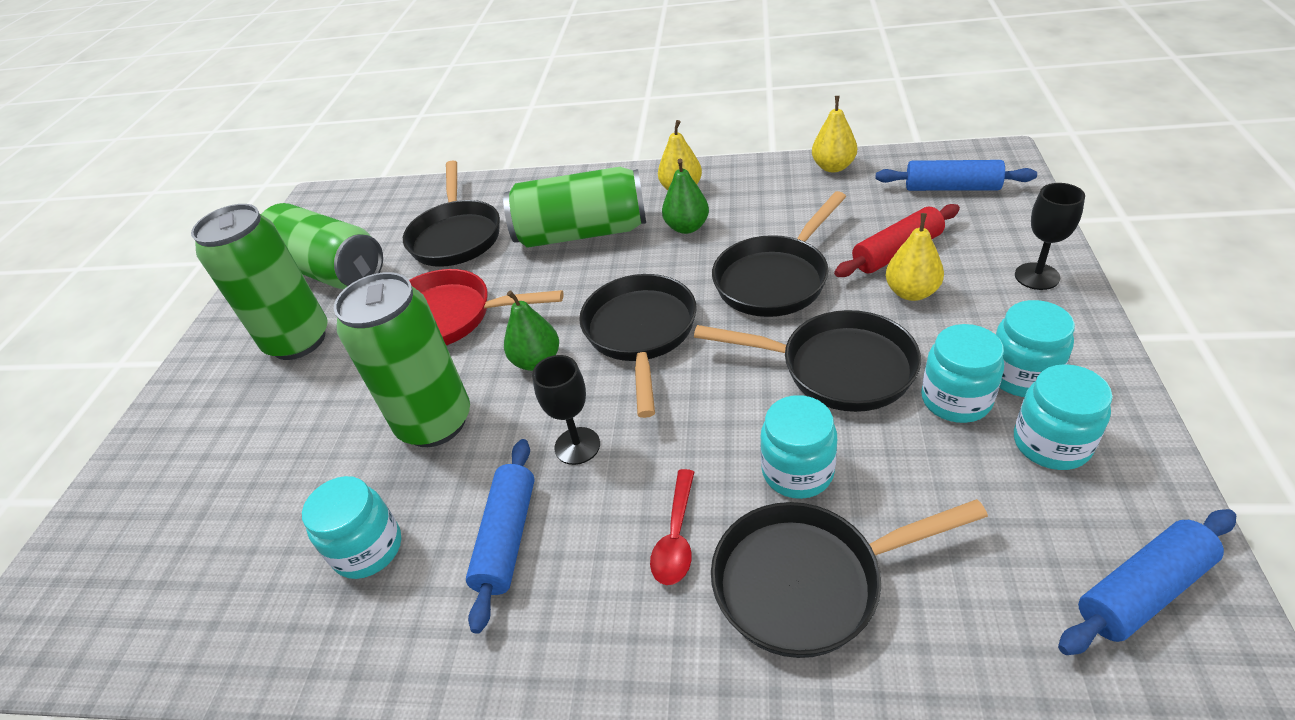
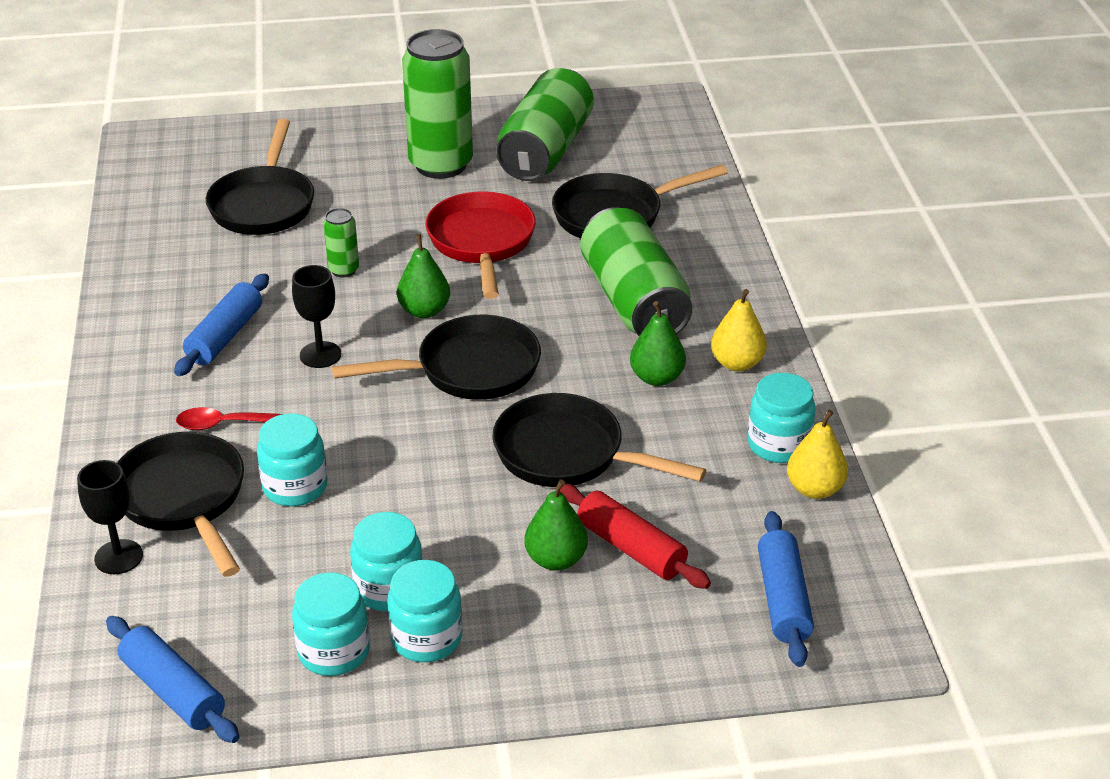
camera: 70 degrees right, 5 degrees down
(368, 549) = (215, 270): turquoise jar -> turquoise jar (778, 445)
(435, 423) = (343, 270): green can -> green can, size x0.44
(507, 538) = (225, 336): blue rolling pin -> blue rolling pin turned 60 degrees counterclockwise
(837, 368) = (428, 506): black pan -> black pan (264, 204)
(911, 292) = (556, 559): yellow pear -> green pear
(1037, 276) = (598, 664): black goblet -> black goblet (118, 557)

